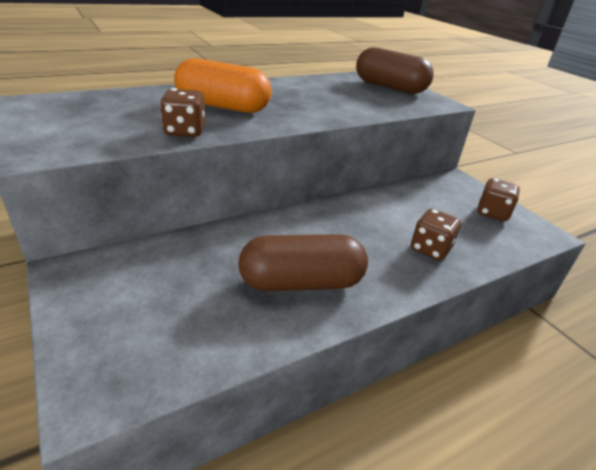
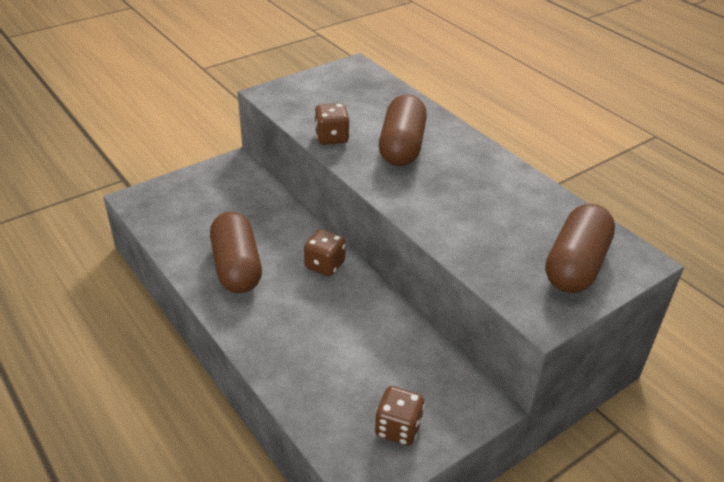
camera: 85 degrees right, 5 degrees up
(223, 106) = (401, 147): orange capsule -> brown capsule
(430, 249) = (302, 354): brown dice -> brown dice (324, 265)

